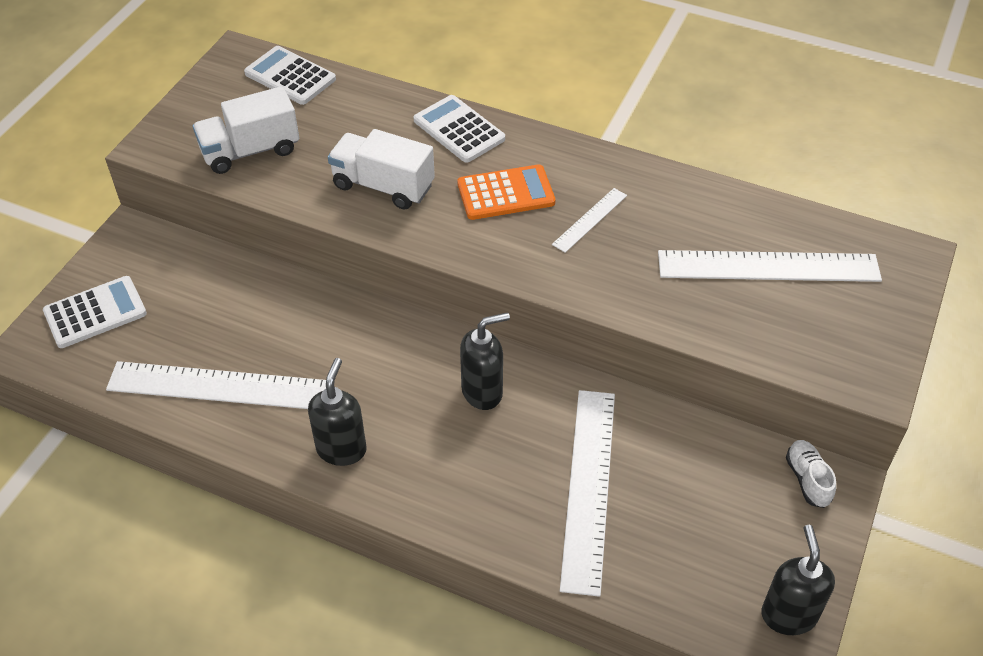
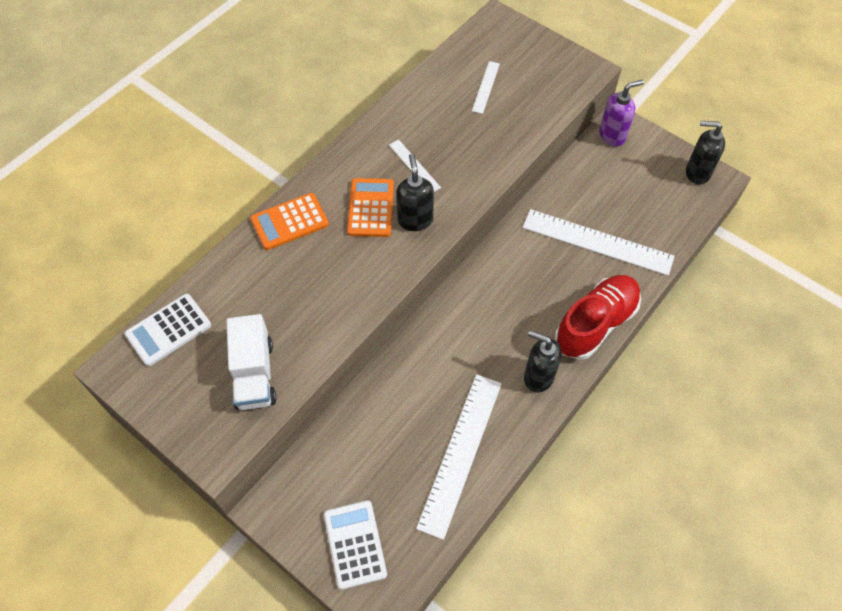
camera: 75 degrees left, 10 degrees up
(383, 186) = (334, 284): white truck -> none
(443, 505) = (595, 324): none -> red shoe
(459, 130) = (289, 222): white calculator -> orange calculator
(482, 392) = (509, 282): black soap dispenser -> black soap dispenser (415, 220)
(768, 266) = (485, 87): white ruler -> white ruler, size x0.49
(807, 479) = (612, 136): white shoe -> purple soap dispenser

